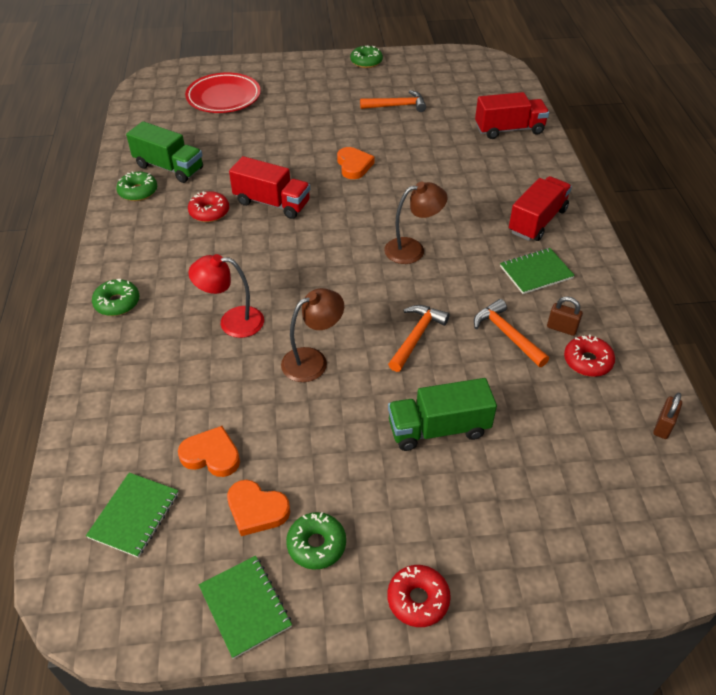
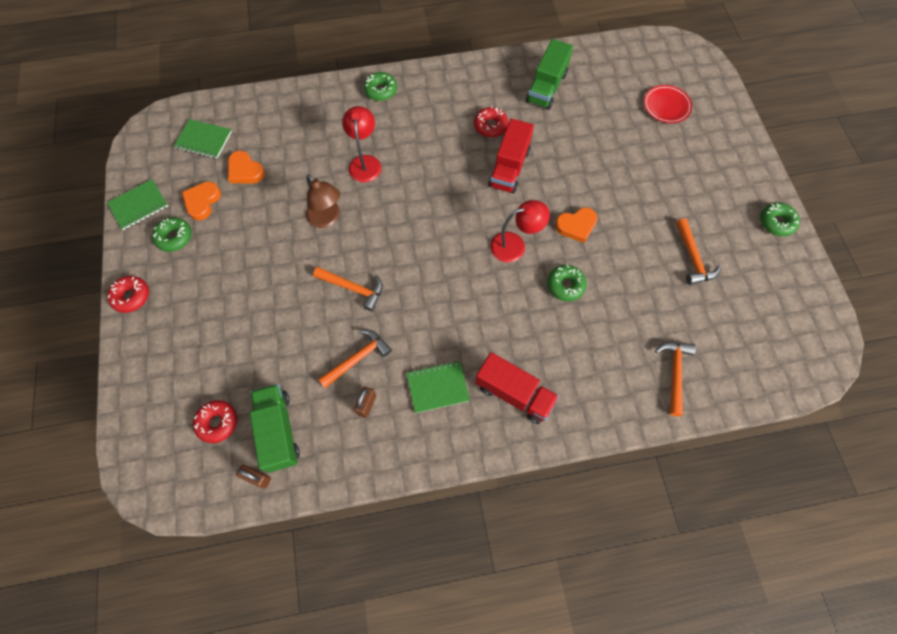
camera: 85 degrees right, 20 degrees up
(138, 191) = (510, 74): green donut -> green donut (565, 285)
(211, 455) = (245, 171): orange heart -> orange heart turned 120 degrees clockwise
(223, 97) = (666, 106): red plate -> red plate, size x0.65
(371, 207) = (515, 245): none -> red lamp
(412, 249) = (459, 282): brown lamp -> none
(438, 429) = (261, 306): green truck -> green truck (278, 431)
(509, 129) = (674, 373): red truck -> orange hammer
(536, 272) = (438, 387): green notebook -> green notebook turned 75 degrees counterclockwise
(587, 361) = (328, 423): red donut -> red donut (217, 422)

